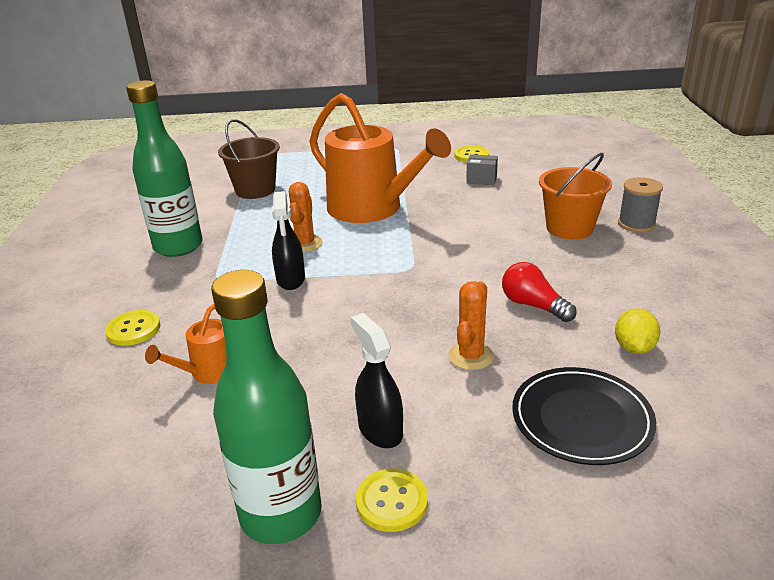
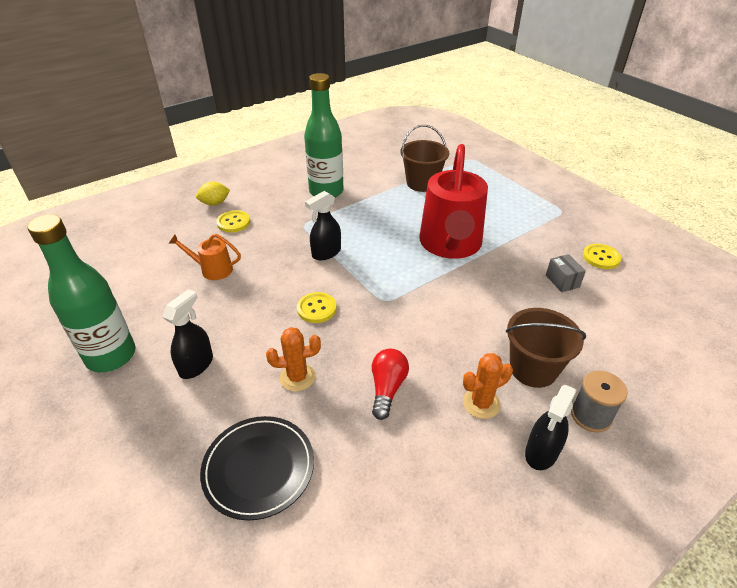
camera: 55 degrees right, 10 degrees up
(305, 244) = (373, 238): orange cactus -> orange cactus (481, 403)
(372, 208) = (450, 244): orange watering can -> red watering can
(392, 501) = (137, 398): yellow button -> yellow button (316, 308)
(569, 228) = (533, 369): orange bucket -> brown bucket
(634, 347) = (372, 475): yellow lemon -> yellow lemon (215, 203)
(659, 257) = (541, 452): none -> black spray bottle

